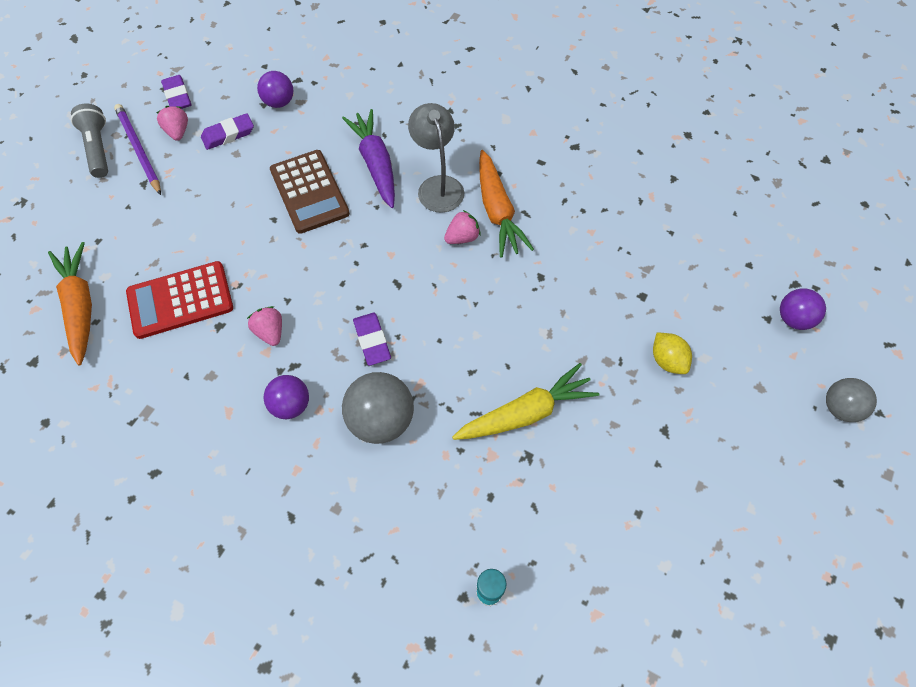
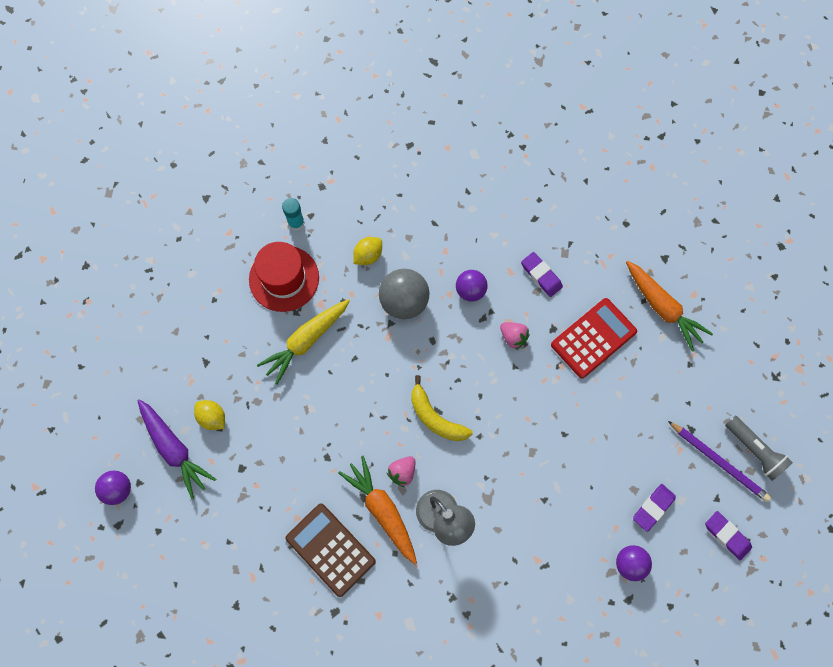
camera: 160 degrees right, 10 degrees up
(178, 132) = (699, 494): pink strawberry -> none
(309, 192) = (549, 472): brown calculator -> brown calculator (330, 549)
(372, 341) = (436, 356): purple eraser -> purple eraser (541, 275)
(376, 164) = (507, 523): purple carrot -> purple carrot (174, 449)
(403, 277) = (435, 417): none -> yellow banana
(403, 501) = (368, 255): none -> yellow lemon
(531, 509) = (284, 278): none -> red hat
(840, 408) = (80, 423): grey ball -> none

